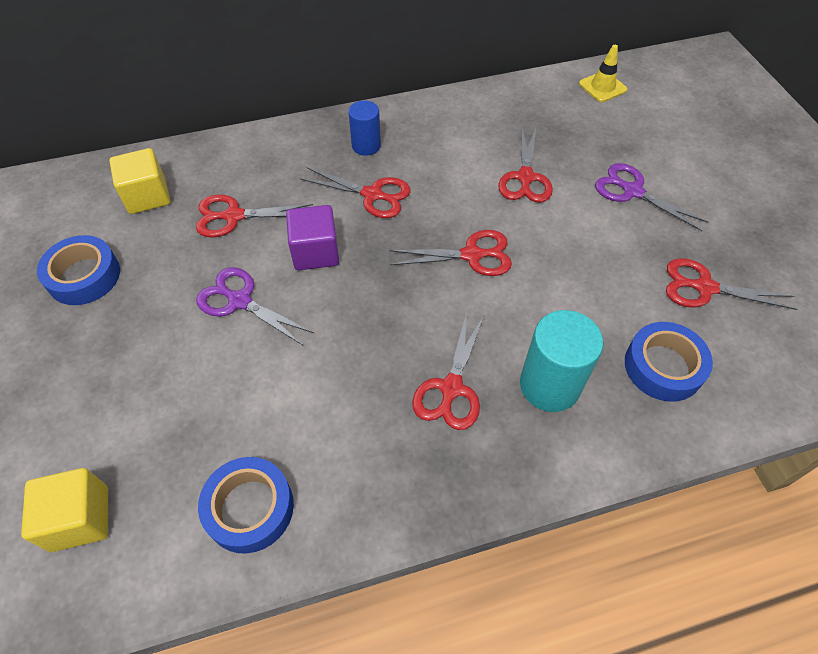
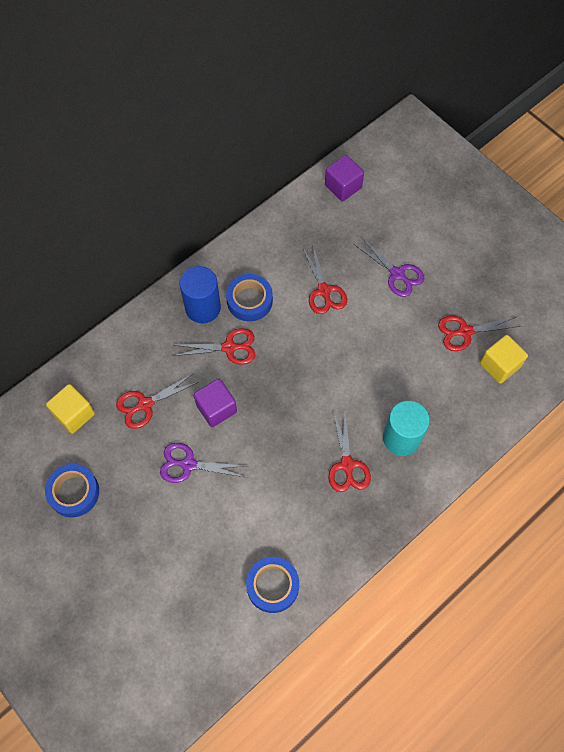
camera: 25 degrees left, 10 degrees up
(80, 518) = (182, 635): yellow cube -> yellow cube (499, 365)
(366, 146) = (203, 308): blue cylinder -> blue cylinder, size x1.61
(471, 255) = (317, 368): red scissors -> none
(602, 87) = (343, 186): yellow traffic cone -> purple cube
(632, 191) = (397, 274): purple scissors -> purple scissors turned 150 degrees counterclockwise
(663, 367) = (459, 397): blue tape -> blue tape (249, 301)

